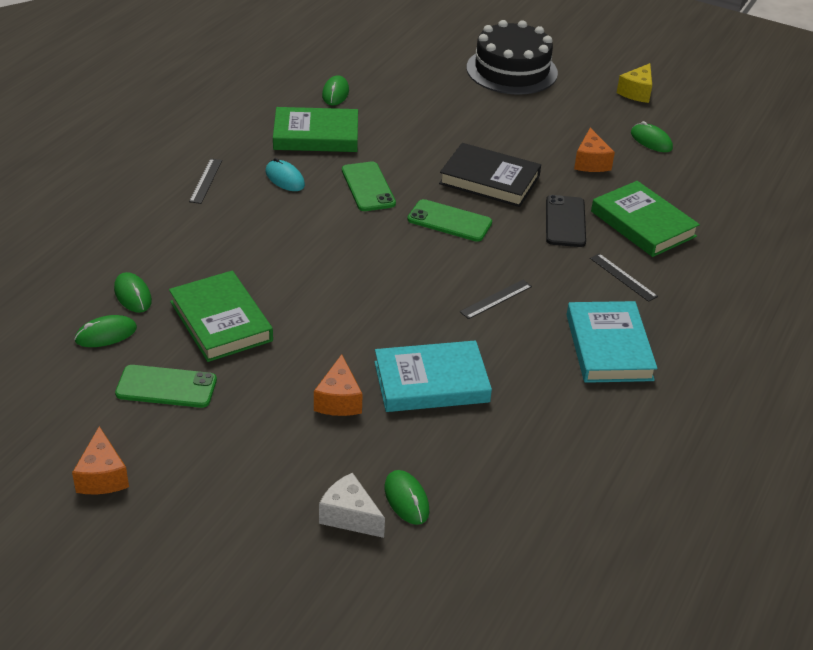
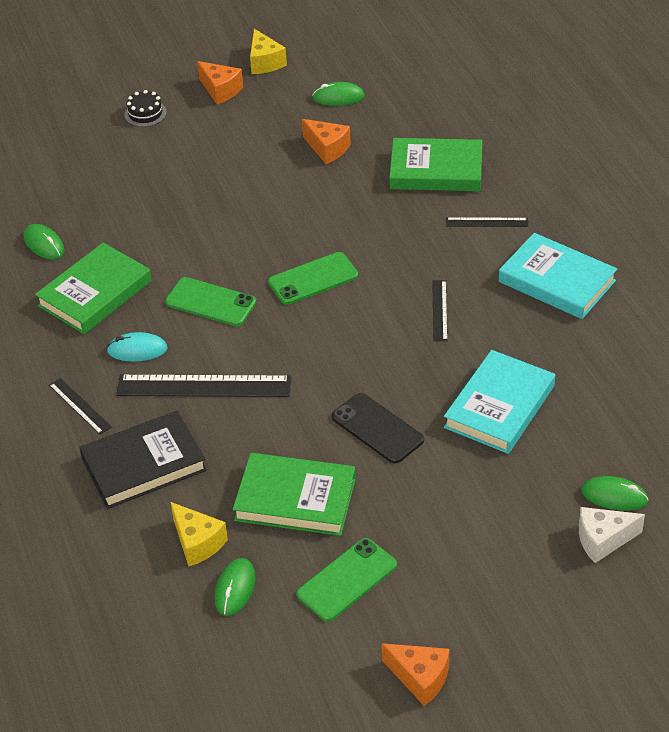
camera: 45 degrees left, 5 degrees up
(133, 295) = (197, 543): green mouse -> yellow cheese
(284, 224) = (204, 386): none -> black ruler
(339, 400) = (468, 475): orange cheese -> orange cheese (220, 90)
(489, 180) = (284, 222): black book -> black book (144, 464)
(511, 70) = (145, 113): black cake -> black cake, size x0.41
(565, 221) = (387, 211): black phone -> black phone (377, 428)

